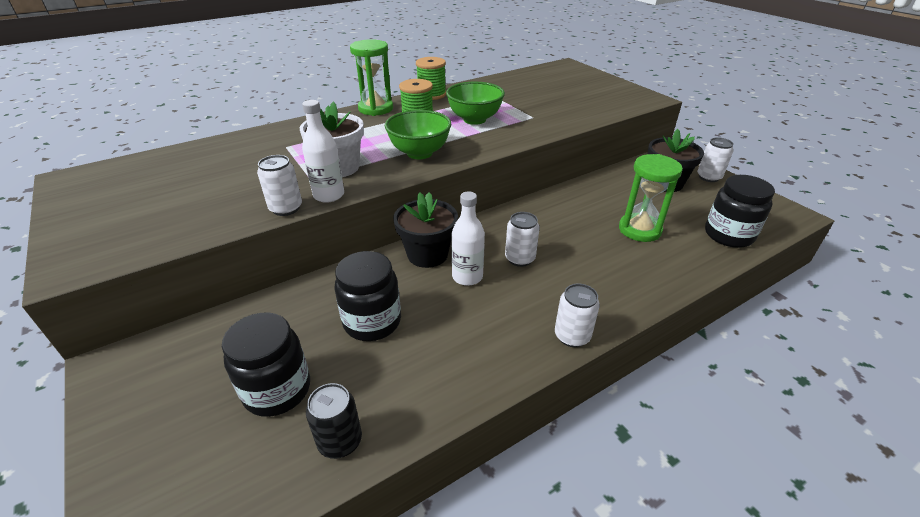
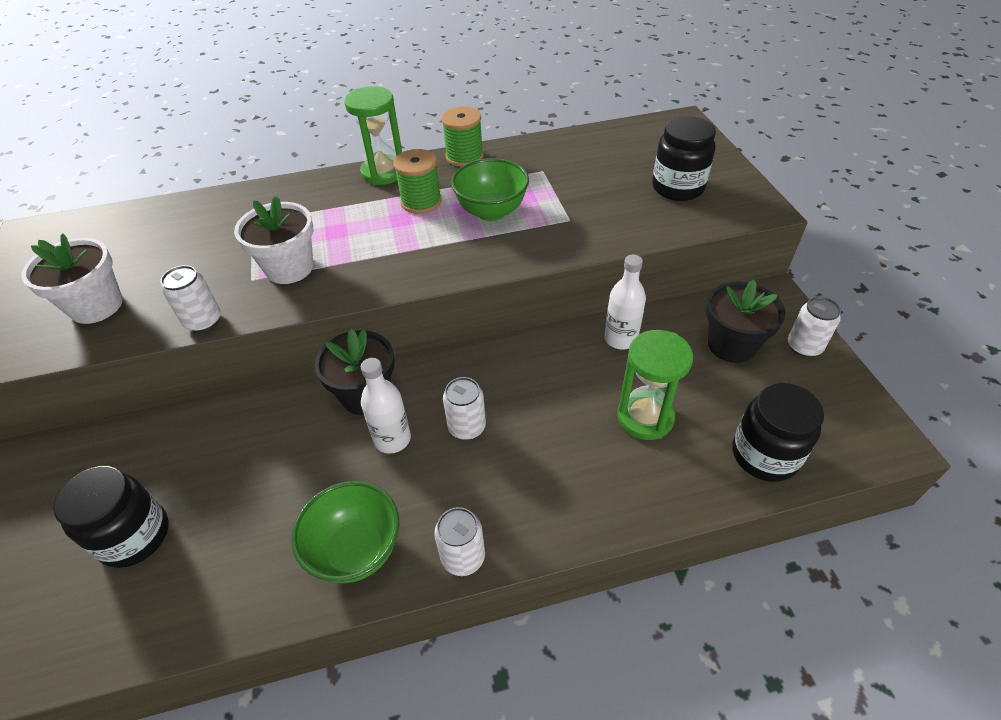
camera: 20 degrees right, 10 degrees up
(174, 214) = (96, 306): none -> white flower pot
(329, 195) = (256, 310): white bottle -> white bottle (620, 339)
(340, 441) = (161, 616): black can -> none
(372, 322) = (262, 475): black jar -> black jar (678, 188)
(419, 153) = (391, 260): green bowl -> green bowl (356, 550)

